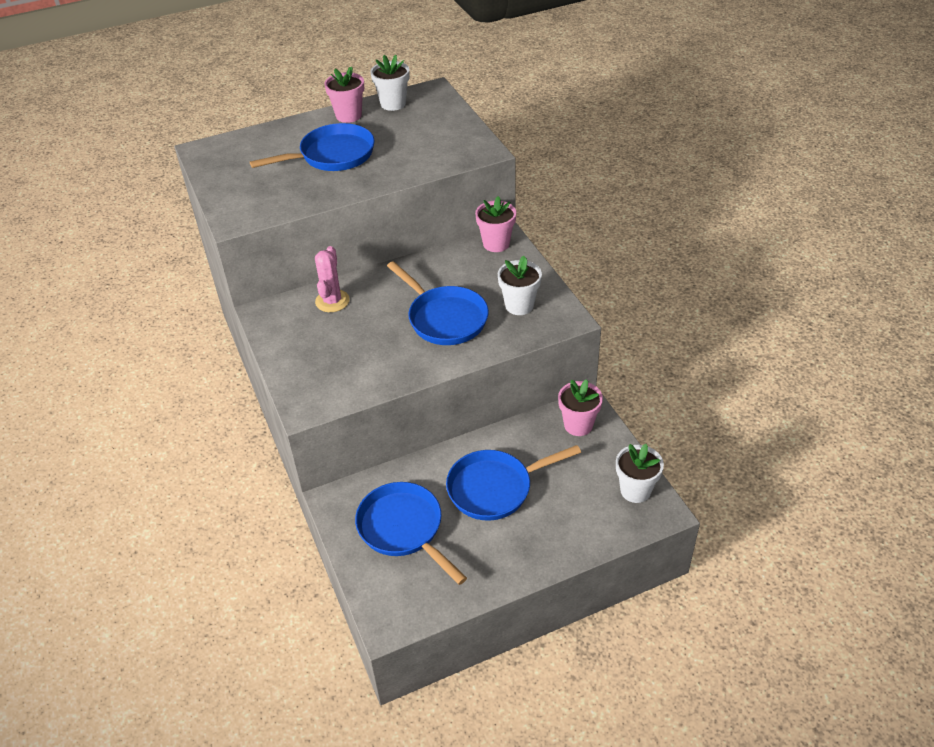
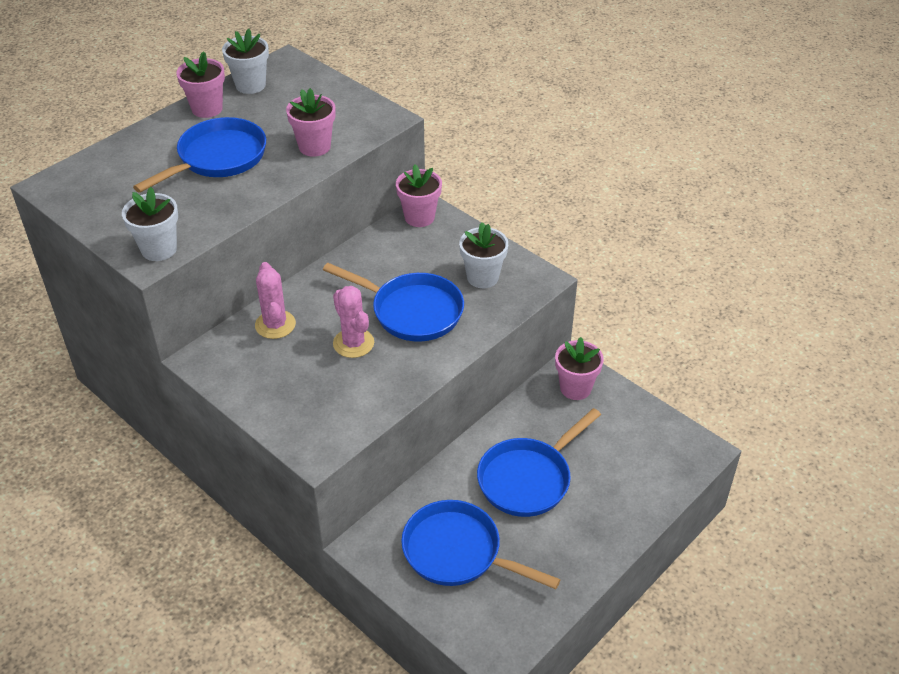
camera: 25 degrees left, 0 degrees up
(383, 331) = (353, 343): none -> pink cactus
(412, 162) = (314, 147): none -> pink flower pot
(635, 490) = (666, 437): white flower pot -> white flower pot (159, 249)

